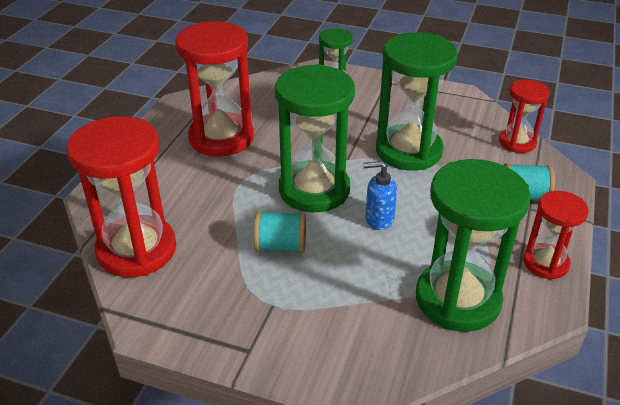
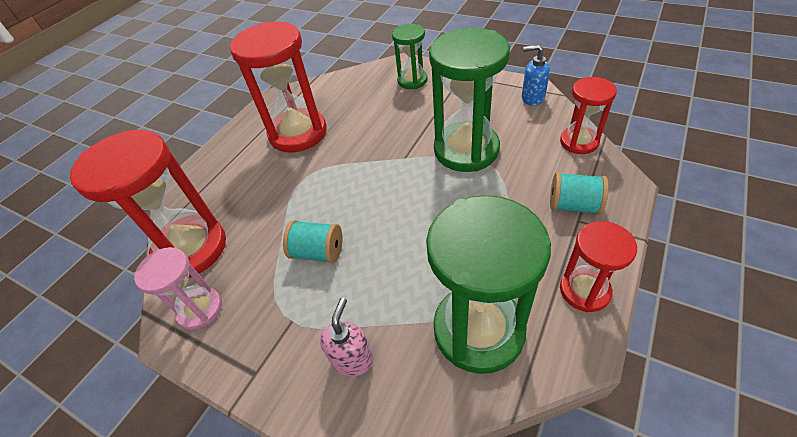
camera: 15 degrees right, 10 degrees up
(169, 302) = (200, 309): none -> pink hourglass
(314, 190) = (365, 190): green hourglass -> none
(344, 331) = (352, 359): none -> pink soap dispenser
(379, 219) = (419, 226): blue soap dispenser -> blue soap dispenser (532, 98)

